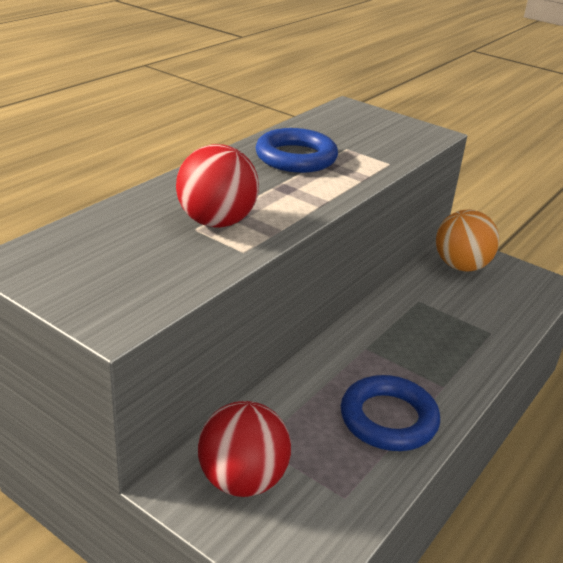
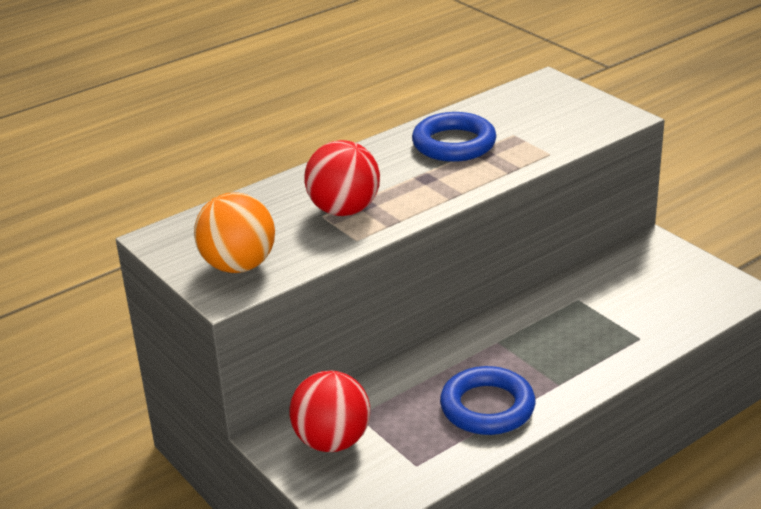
camera: 20 degrees right, 0 degrees up
(461, 266) = (647, 265): orange ball -> orange ball (238, 266)

